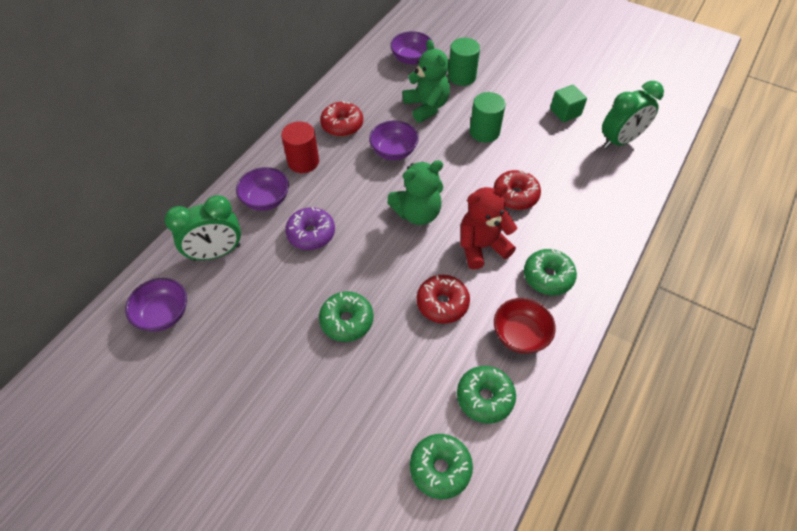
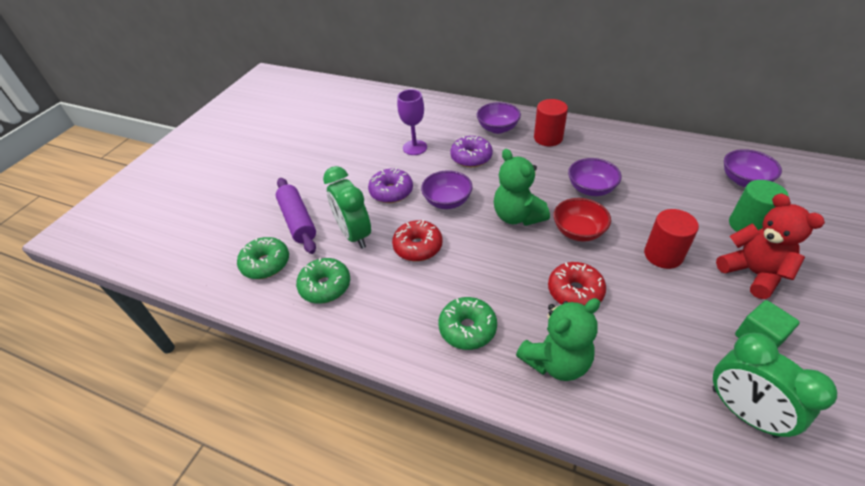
camera: 85 degrees right, 10 degrees down
(164, 314) = (384, 110): purple bowl -> purple bowl (447, 201)
(216, 253) = (439, 118): green clock -> green clock (354, 234)
(269, 287) = (415, 147): none -> purple goblet
(342, 125) = (606, 151): red donut -> none
(347, 321) = (391, 192): green donut -> purple donut
(371, 431) = (298, 221): none -> purple rolling pin
(426, 107) = (672, 203): green teddy bear -> green teddy bear (556, 361)
(481, 246) = (491, 268): red teddy bear -> red teddy bear (753, 273)
(484, 132) = (663, 255): green cylinder -> red cylinder
(520, 335) = (391, 308): red bowl -> red bowl (578, 231)

